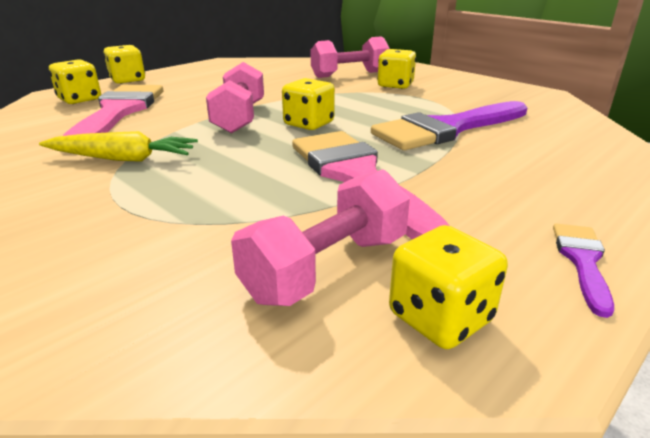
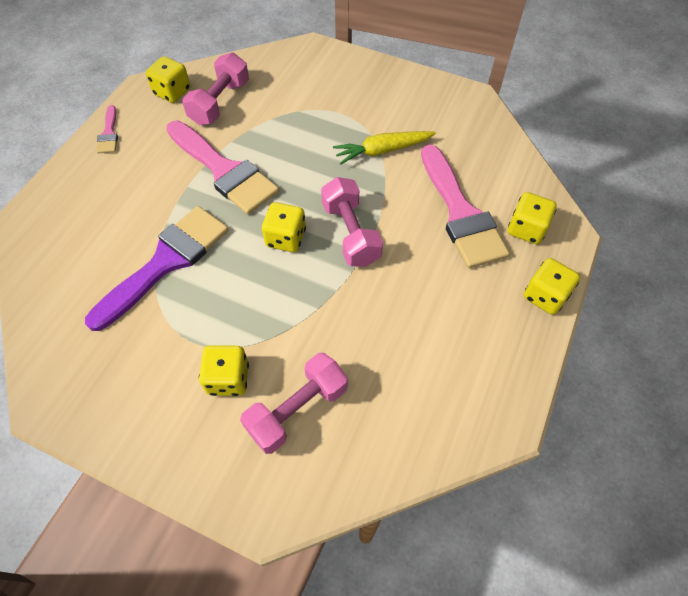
camera: 160 degrees right, 30 degrees up
(582, 261) = (109, 133): purple brush -> pink brush

